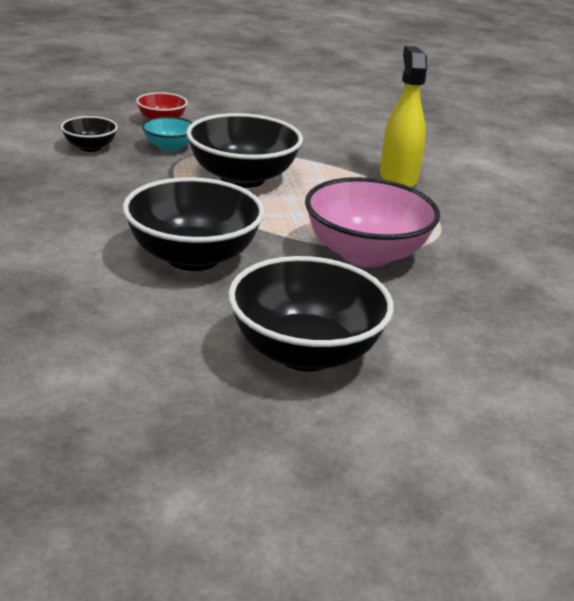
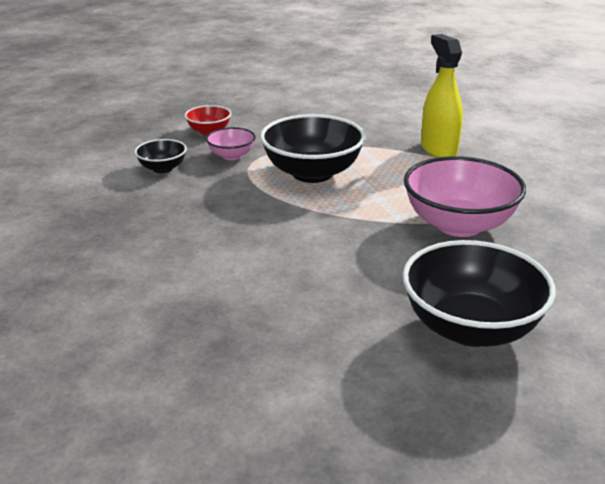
camera: 10 degrees left, 0 degrees up
(169, 147) = (231, 156): turquoise bowl -> pink bowl
(193, 257) = (319, 257): black bowl -> none

